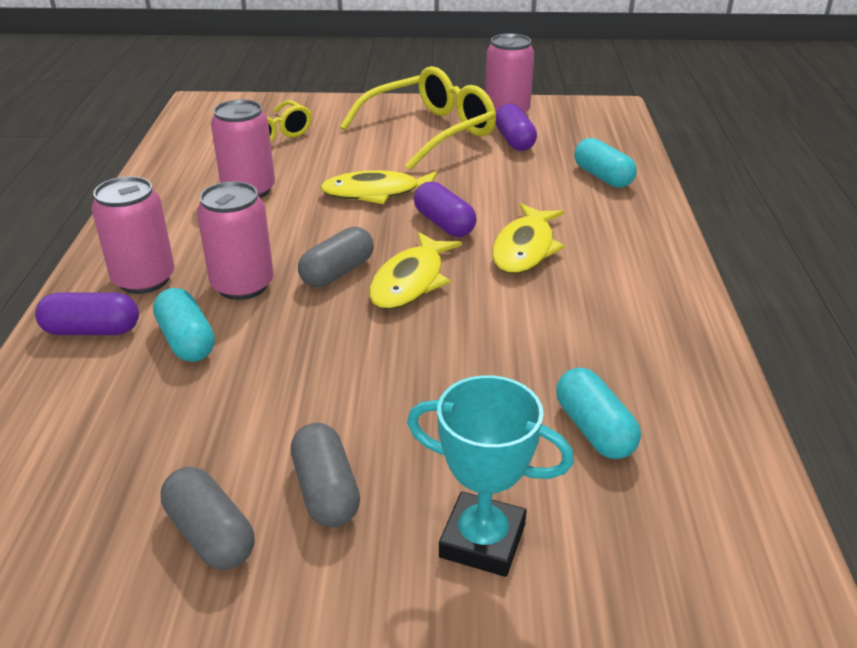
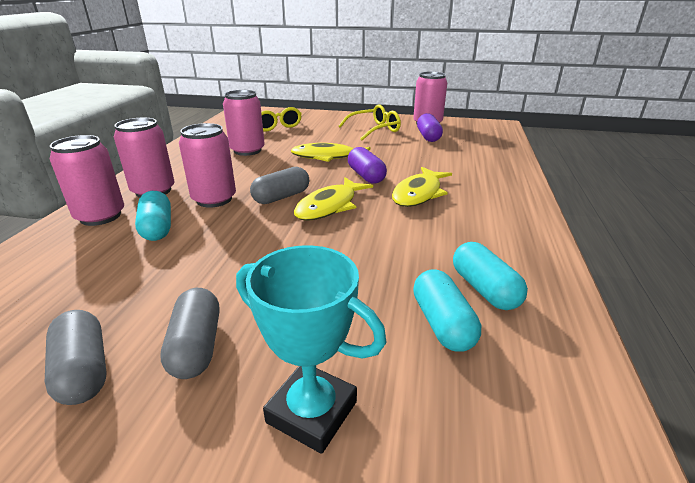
camera: 10 degrees right, 5 degrees down
(92, 330) = (100, 216): purple capsule -> pink can
(429, 132) = (374, 130): yellow glasses -> yellow glasses, size x0.64
(602, 177) = (484, 158): turquoise capsule -> turquoise capsule (484, 289)

